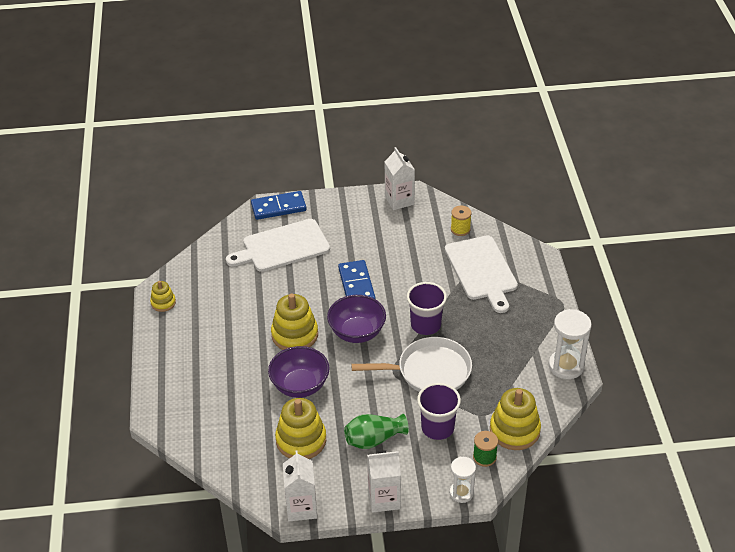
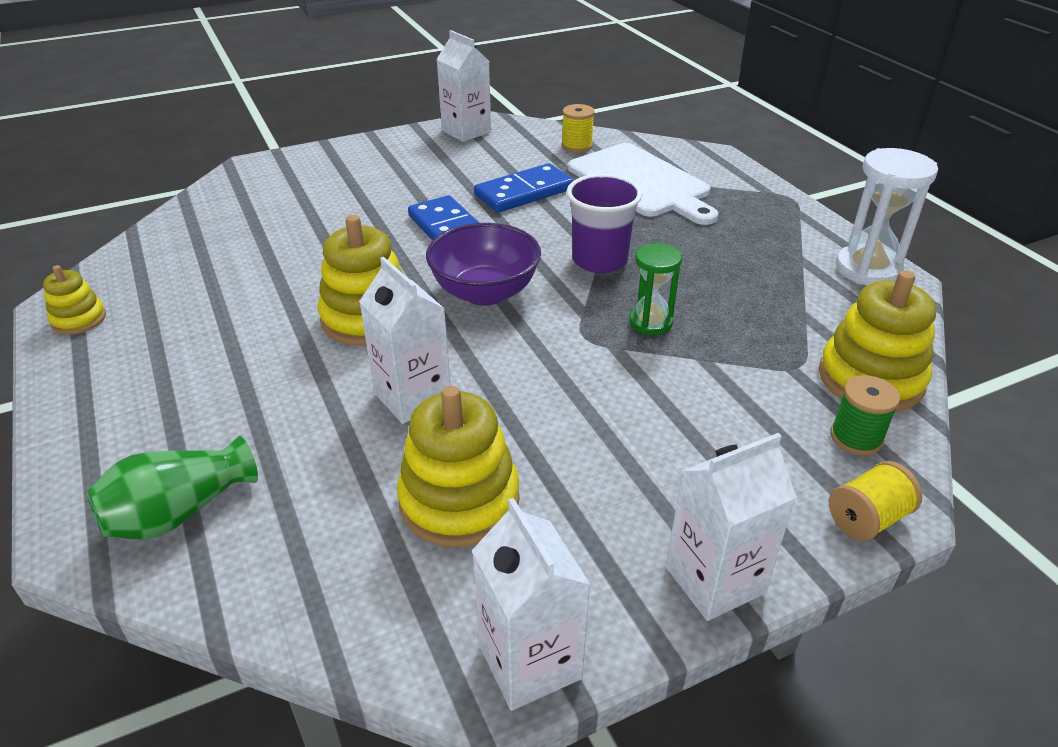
camera: 20 degrees left, 5 degrees down
(278, 207) = (275, 165): blue domino -> blue domino (524, 192)
(282, 247) = (299, 207): white cutting board -> none
(300, 385) = (412, 397): purple bowl -> white carton
(374, 439) = (617, 459): green vase -> green vase (179, 512)
(429, 371) = (650, 322): white pan -> green hourglass
(437, 428) = (729, 408): purple cup -> none
(461, 493) = (867, 519): white hourglass -> yellow spool

